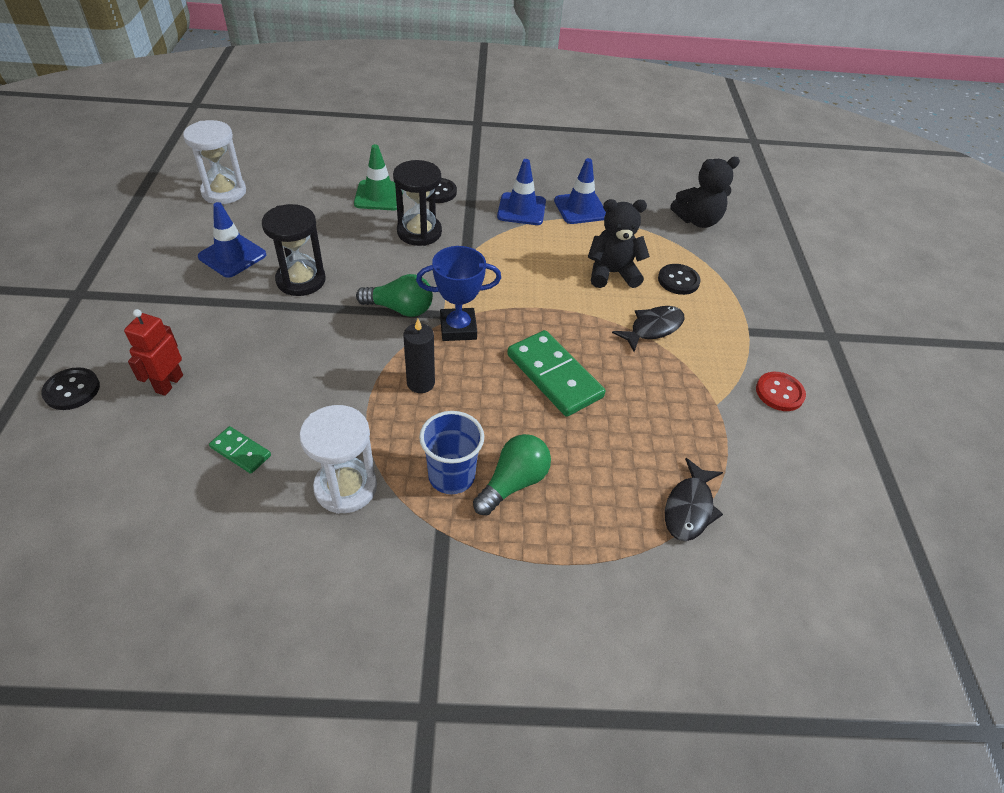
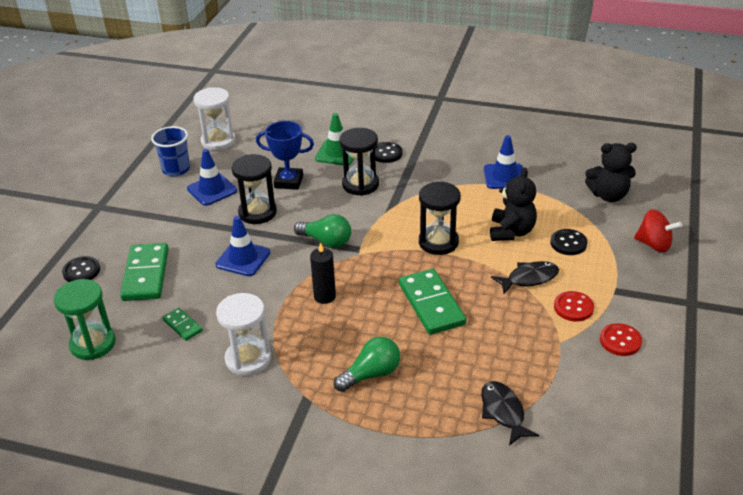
camera: 20 degrees right, 10 degrees down
(113, 500) = (93, 344): none -> green hourglass
(169, 383) = (145, 275): red robot -> green domino
(451, 476) = (326, 363): blue cup -> blue cup (176, 169)
(458, 328) = (367, 260): blue trophy -> blue trophy (288, 182)
(521, 209) = (452, 173): blue traffic cone -> blue traffic cone (243, 259)
(535, 295) = (438, 242): none -> black hourglass
(612, 273) = (511, 232): black teddy bear -> black teddy bear turned 90 degrees clockwise
(689, 508) = (503, 412): black fish -> black fish turned 120 degrees clockwise
(714, 358) = (573, 307): none -> red button
(766, 272) = (654, 245): none -> red spinning top

